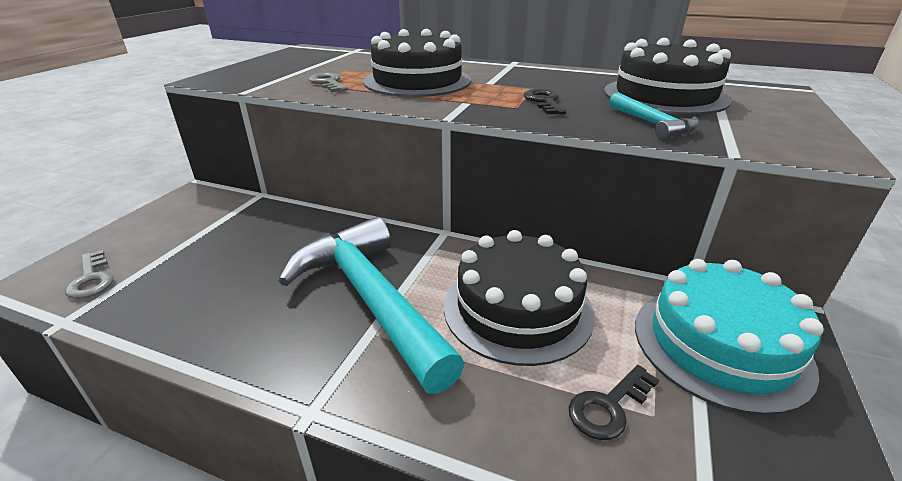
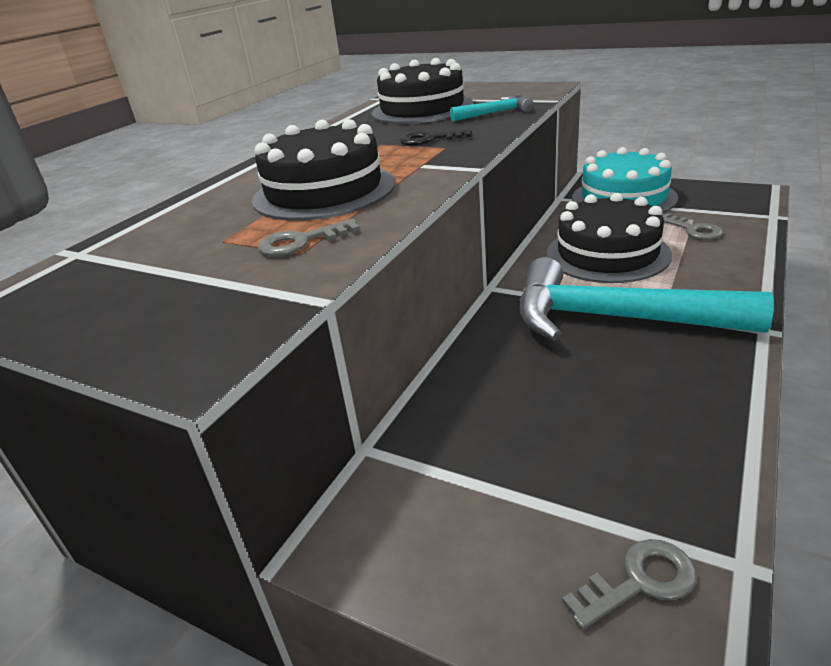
camera: 80 degrees left, 0 degrees up
(371, 299) = (614, 318): turquoise hammer -> turquoise hammer turned 45 degrees clockwise
(608, 406) = (693, 230): black key -> grey key

